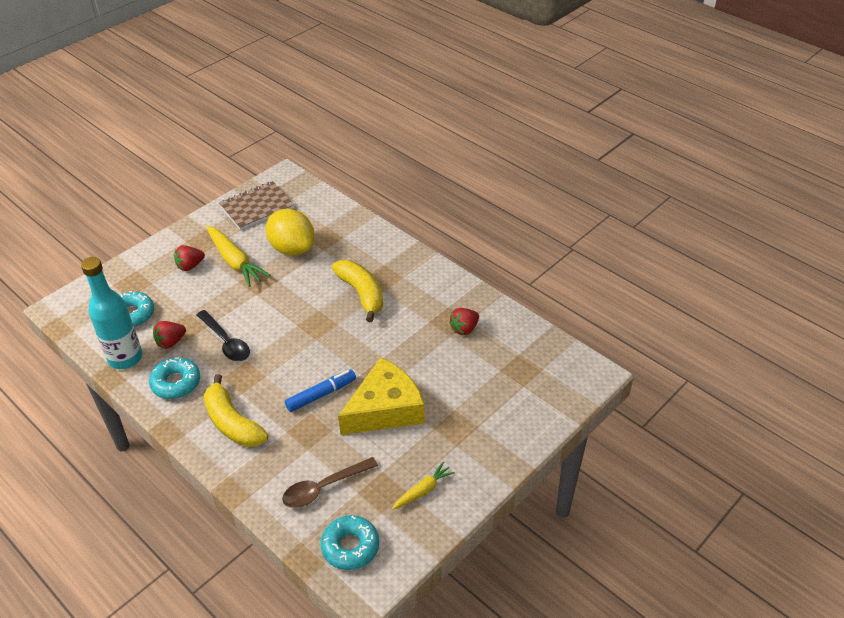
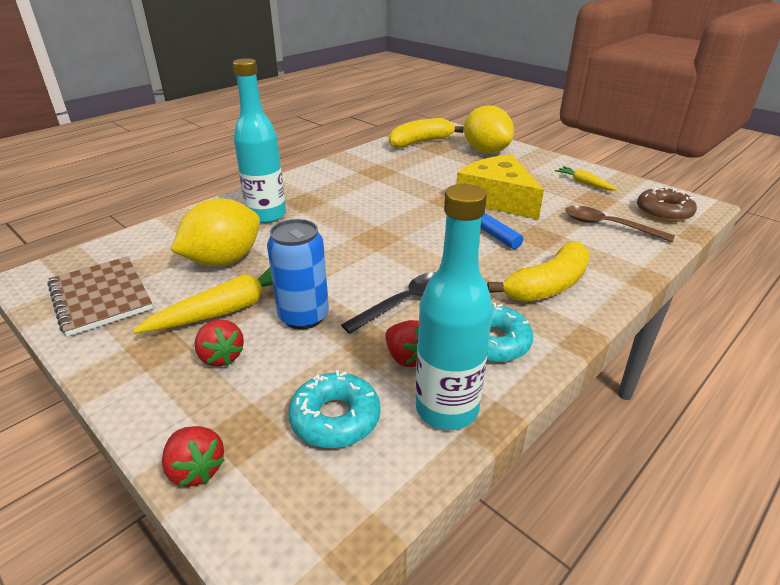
camera: 90 degrees left, 10 degrees down
(220, 294) = (303, 316): none -> blue can
(323, 488) = (608, 226): brown spoon -> brown spoon turned 150 degrees clockwise
(350, 547) = (663, 212): turquoise donut -> brown donut
(358, 259) = (266, 215): none -> turquoise bottle
(362, 294) = (328, 212): yellow banana -> yellow banana (420, 142)
(464, 329) = (388, 165): red strawberry -> red strawberry (196, 469)
(512, 412) = (486, 151): none -> yellow lemon

